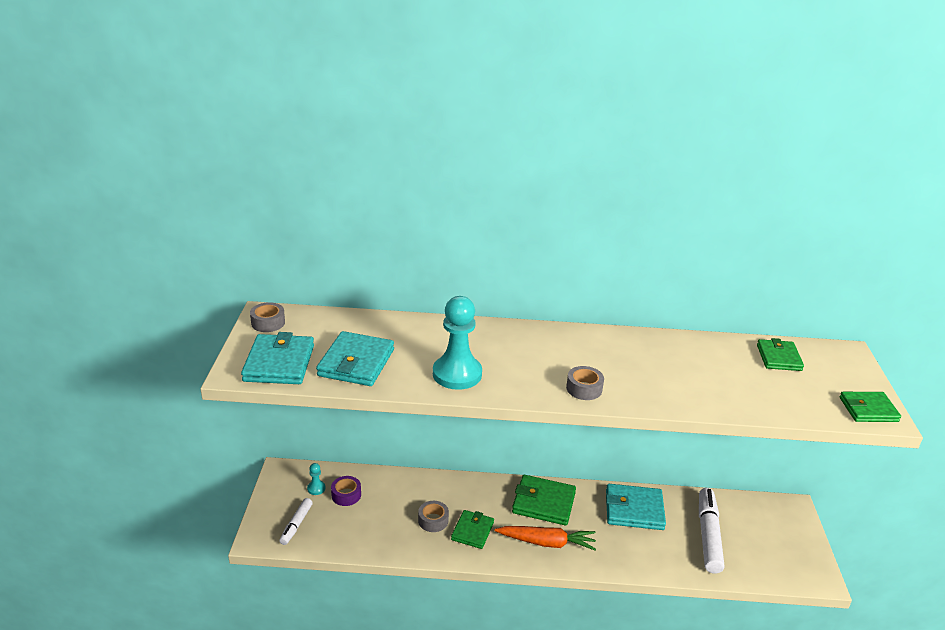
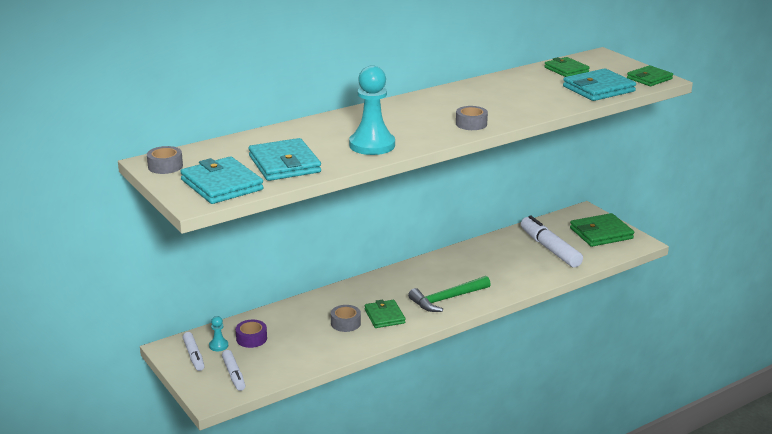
camera: 35 degrees left, 5 degrees down
(289, 488) = (194, 356): none -> white marker
(543, 503) = (416, 277): green wallet -> green wallet (601, 233)
(546, 542) = (447, 299): orange carrot -> green hammer
(634, 510) = (485, 255): turquoise wallet -> turquoise wallet (598, 89)

